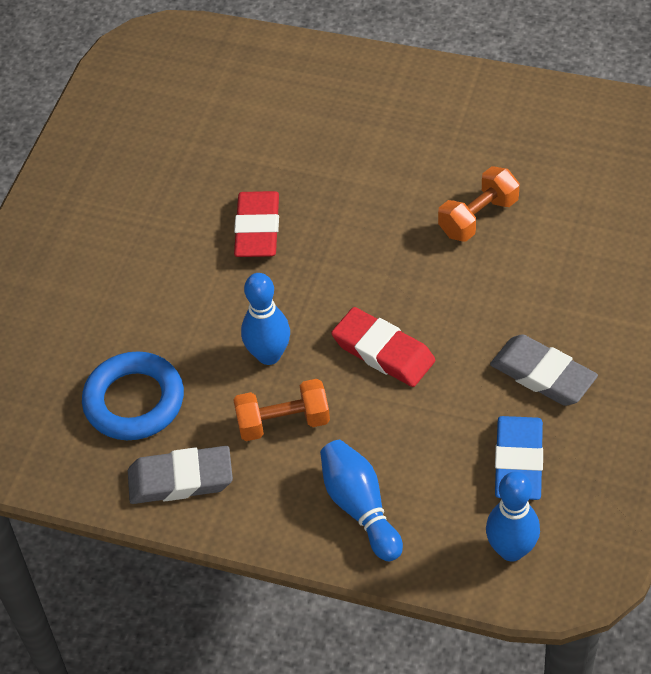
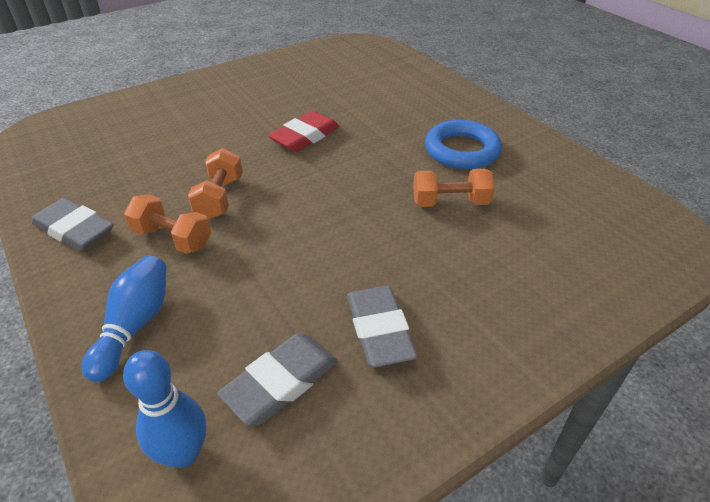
camera: 35 degrees right, 10 degrees down
(134, 401) = (120, 175): blue ring -> blue ring (462, 150)
(269, 355) = (220, 198): blue bowling pin -> orange dumbbell
(383, 351) = (287, 239): red eraser -> none
(518, 462) = (281, 382): blue eraser -> grey eraser

